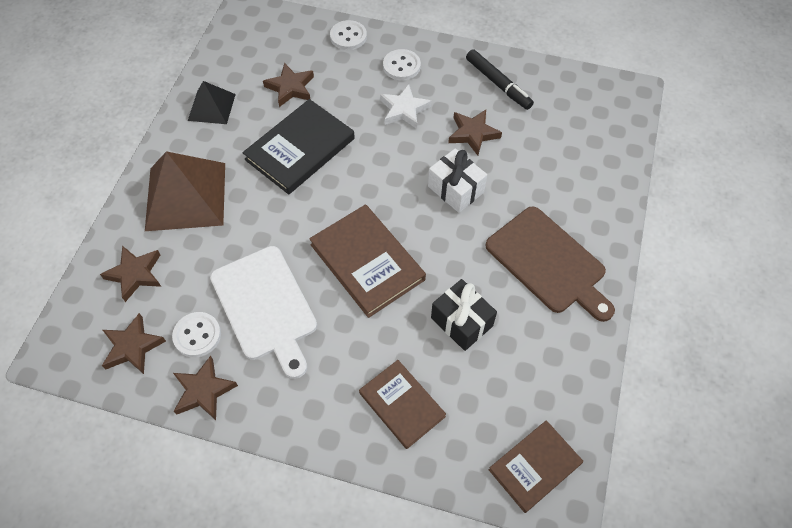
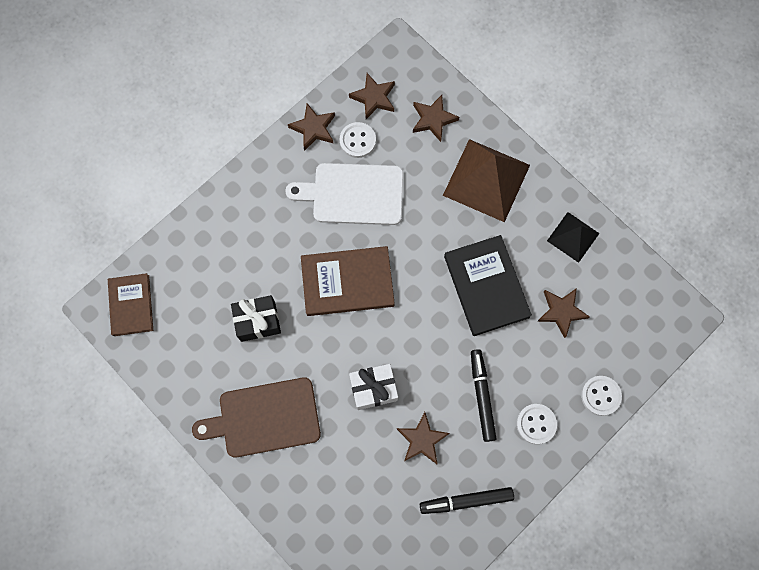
camera: 120 degrees right, 15 degrees up
(402, 404) = (225, 246): brown book -> none
(404, 110) = (482, 396): white star -> black marker

